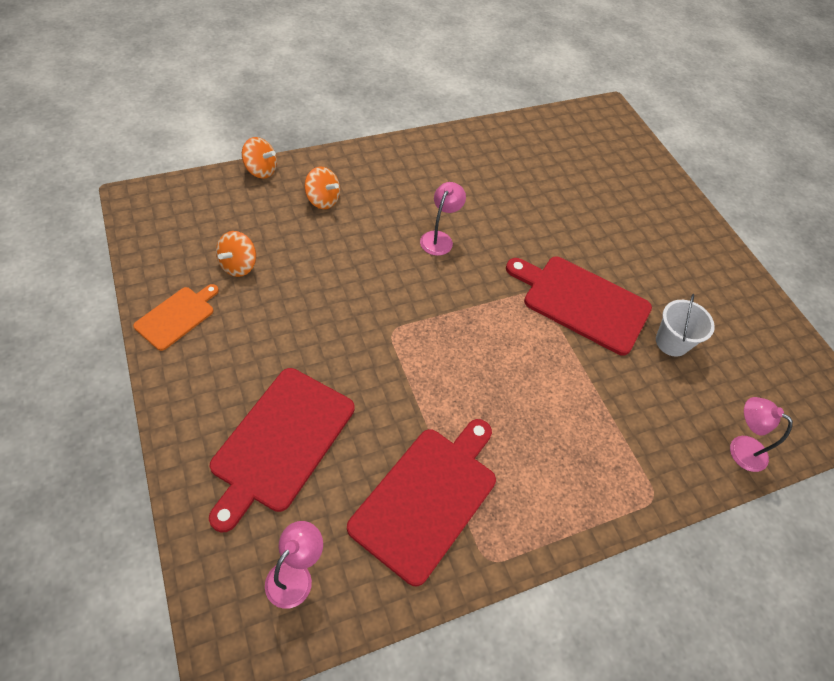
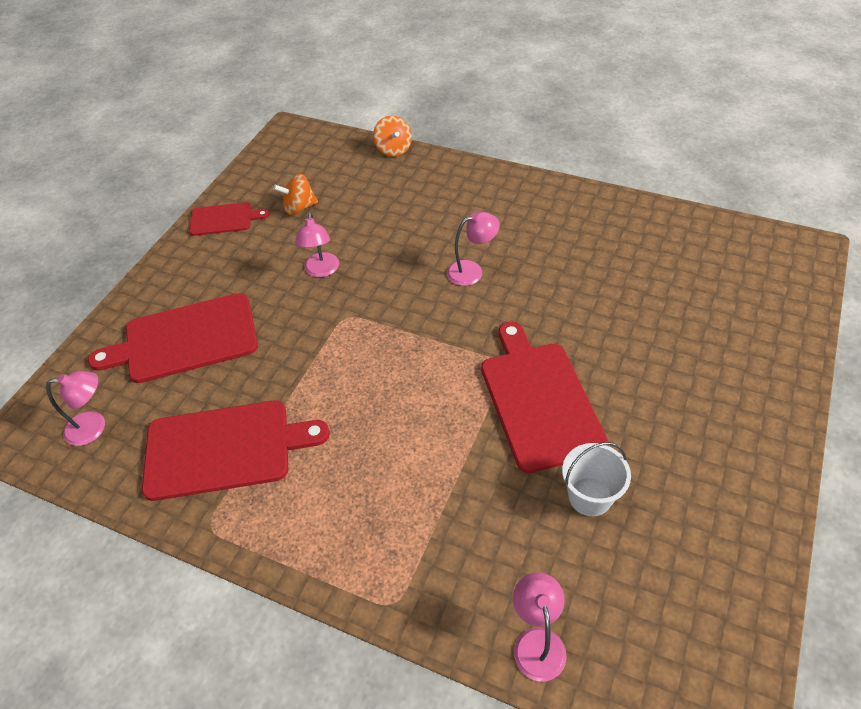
camera: 55 degrees right, 5 degrees down
(177, 316) = (224, 219): orange cutting board -> red cutting board
(322, 200) = (413, 193): orange spinning top -> none
(327, 307) = (321, 271): none -> pink lamp

